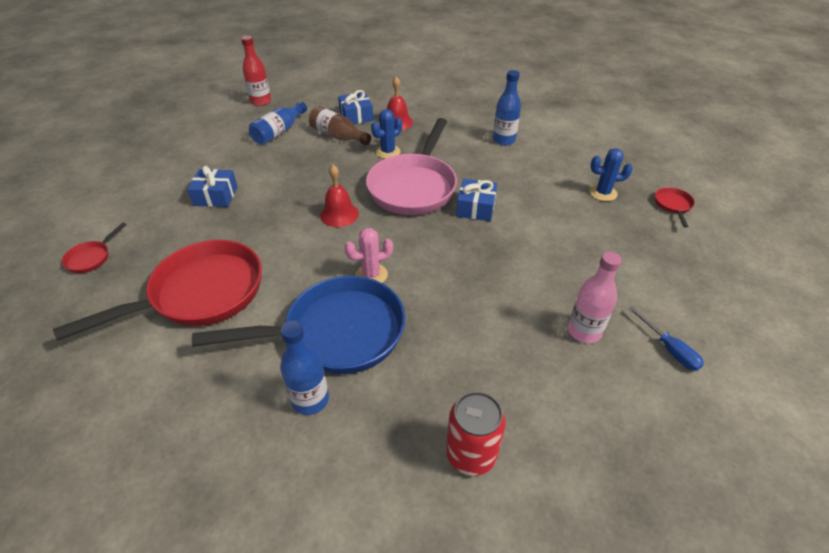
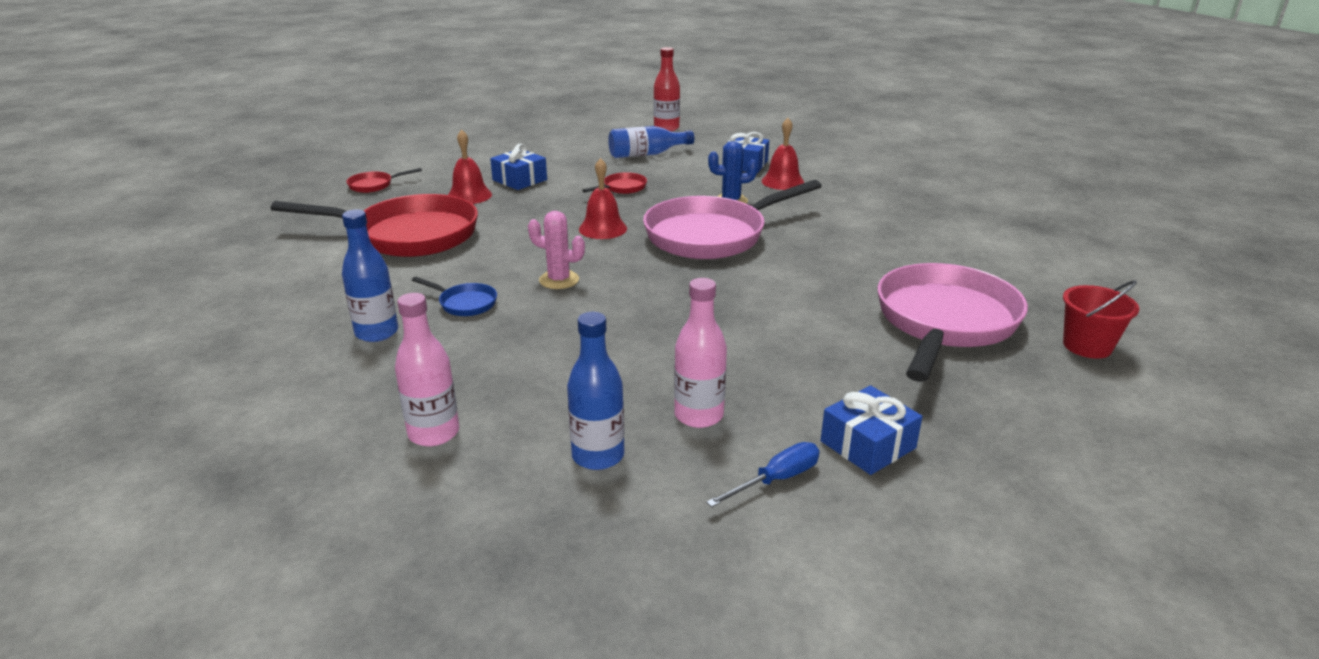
camera: 40 degrees right, 15 degrees down
(195, 230) = (469, 195): none -> red bell
(337, 333) = (465, 303): blue pan -> blue pan, size x0.41
(338, 136) = (699, 174): brown bottle -> none
(471, 454) = (434, 433): red can -> pink bottle
(475, 208) = (751, 275): blue gift -> blue gift (867, 444)
(504, 140) = (890, 234): blue bottle -> blue bottle (598, 456)
(603, 193) = (944, 322): blue cactus -> pink pan
(669, 349) = (776, 480): blue screwdriver -> blue screwdriver turned 135 degrees counterclockwise
(670, 176) = (1087, 346): none -> red bucket
(673, 205) = (1035, 372): red pan -> red pan (622, 188)

